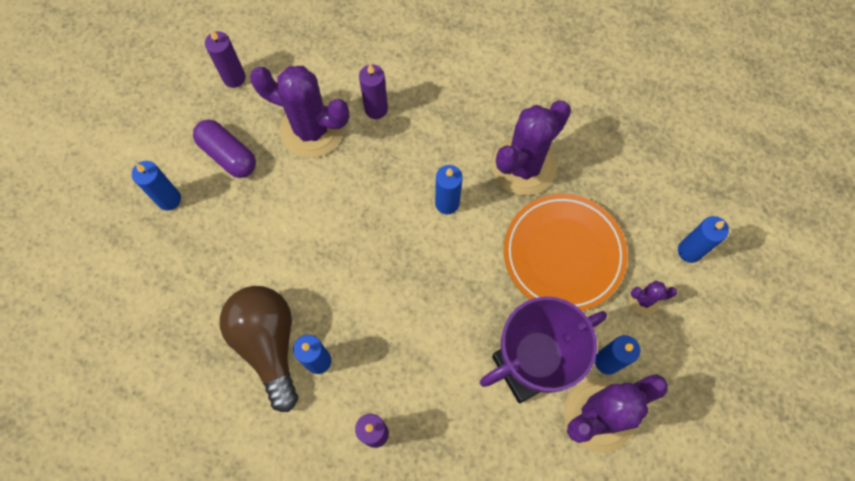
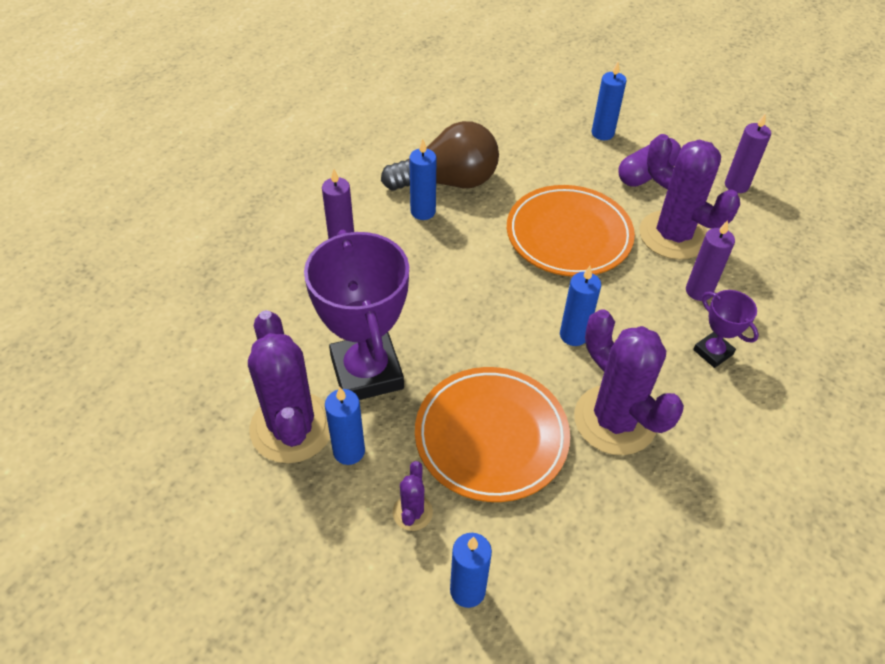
camera: 100 degrees right, 20 degrees down
(311, 130) = (673, 235): purple cactus -> purple cactus turned 75 degrees counterclockwise
(327, 218) = (568, 235): none -> orange plate
(440, 99) = (713, 352): none -> purple trophy

